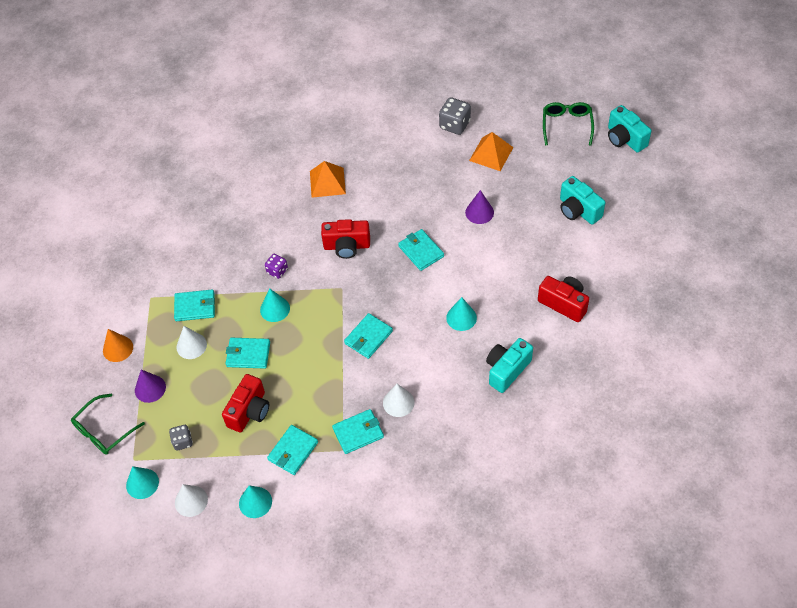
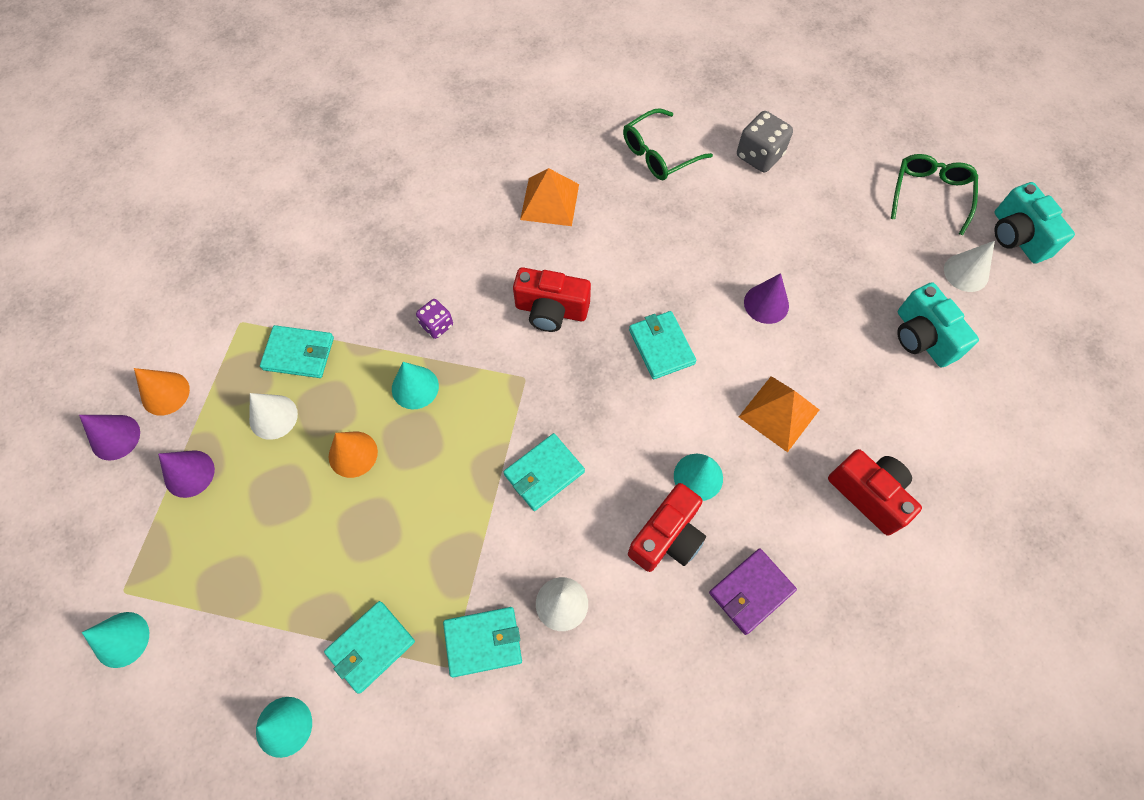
camera: 10 degrees right, 10 degrees up
(95, 380) = (115, 437): none -> purple cone
(103, 431) = (96, 528): green glasses -> green glasses (659, 154)
(182, 441) = (207, 581): grey dice -> none
(191, 501) = (185, 694): white cone -> white cone (966, 272)
(248, 354) = (353, 454): turquoise wallet -> orange cone
(249, 411) = (325, 555): red camera -> red camera (667, 537)
(491, 154) = (804, 213): orange pyramid -> orange pyramid (779, 413)
(506, 370) = (751, 591): turquoise camera -> purple wallet

